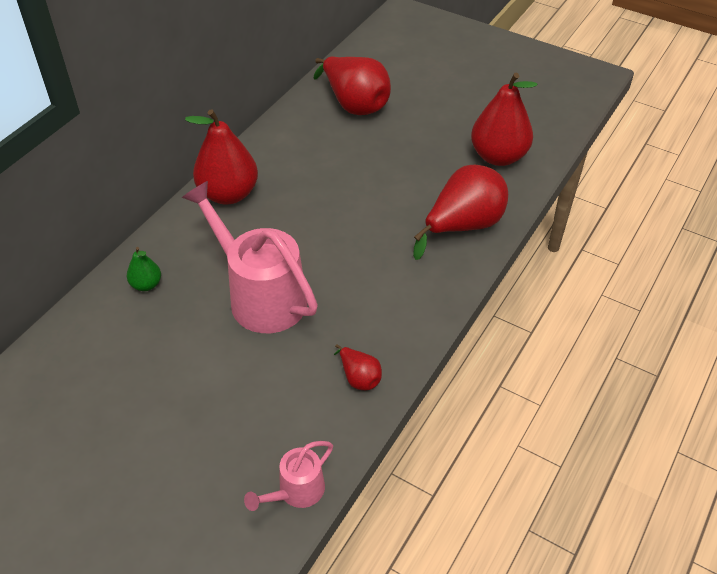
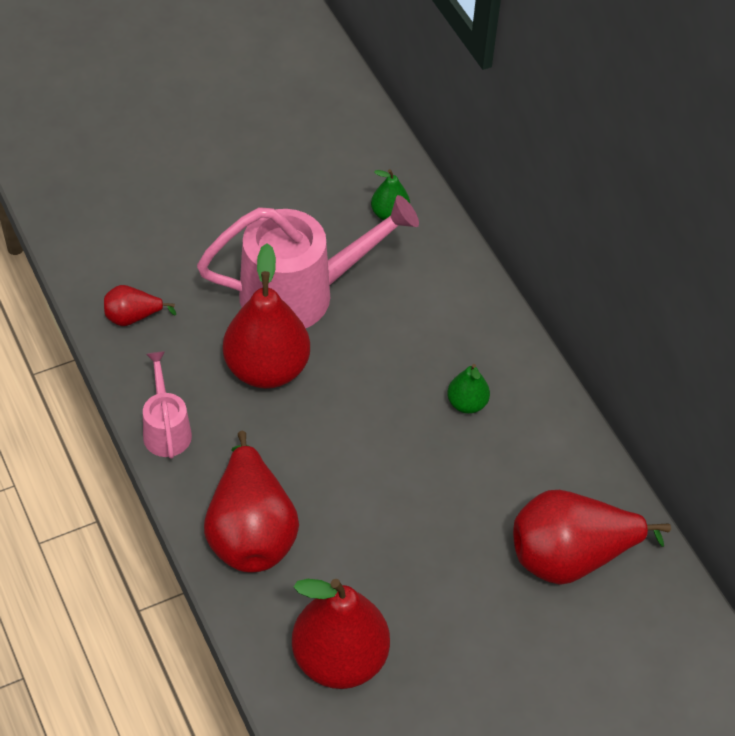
camera: 120 degrees right, 5 degrees up
(228, 194) = (481, 337): red pear -> red pear (267, 369)
(287, 179) = (467, 403): none -> green pear
(295, 492) = (63, 216): pink watering can -> pink watering can (166, 429)

